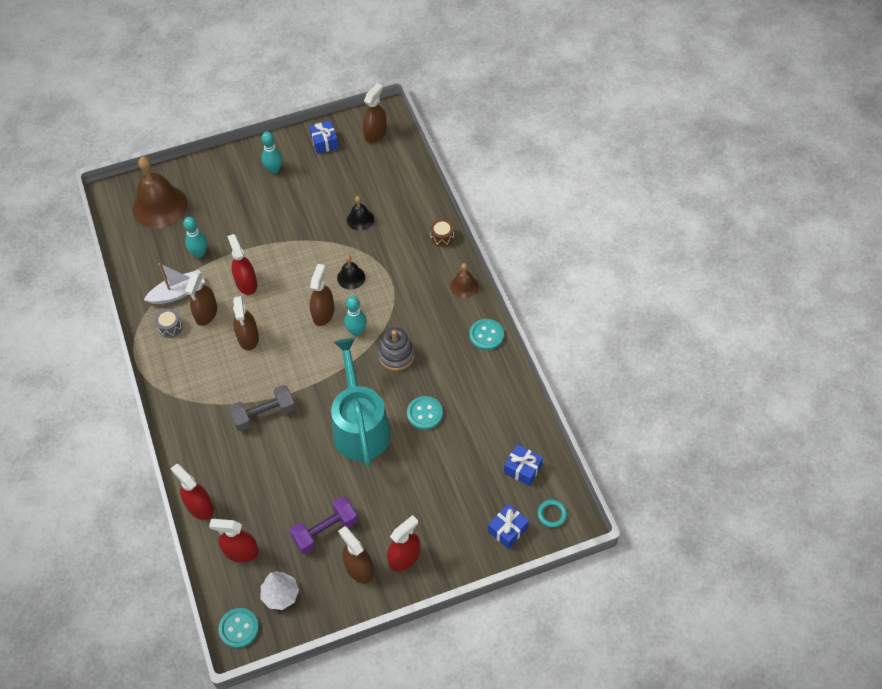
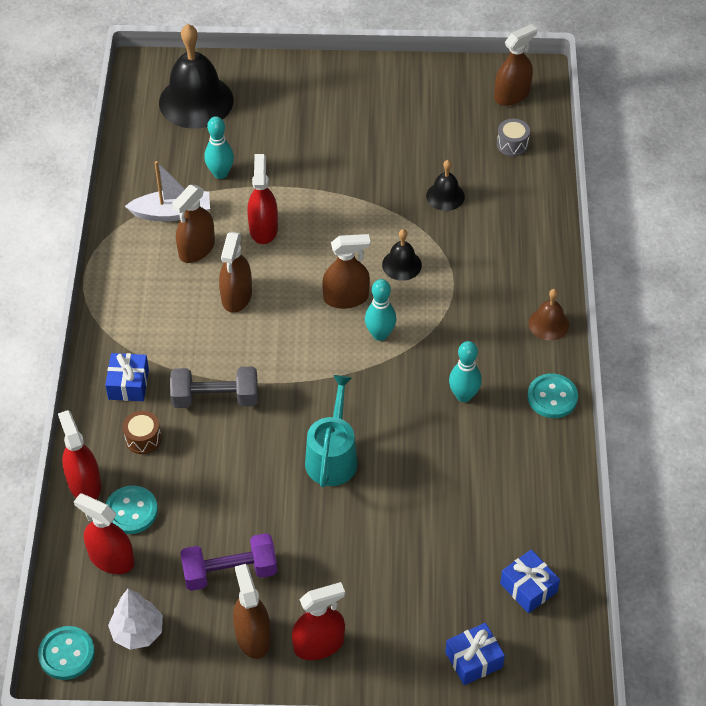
camera: 20 degrees right, 5 degrees down
(160, 206) = (196, 101): brown bell -> black bell
(170, 327) = (144, 251): grey drum -> grey drum (512, 144)
(274, 169) = (360, 100): turquoise bowling pin -> turquoise bowling pin (463, 395)
(323, 313) = (346, 298): brown spray bottle -> brown spray bottle turned 45 degrees clockwise
(324, 142) = (439, 86): blue gift -> blue gift (128, 384)
(360, 426) = (332, 456): turquoise watering can -> turquoise watering can, size x0.64
(396, 355) = (419, 382): grey stacking toy -> none
(424, 413) = (425, 469): turquoise button -> turquoise button (131, 511)
(442, 237) = (545, 252): brown drum -> brown drum (143, 439)
(552, 514) = (543, 662): turquoise ring -> none

